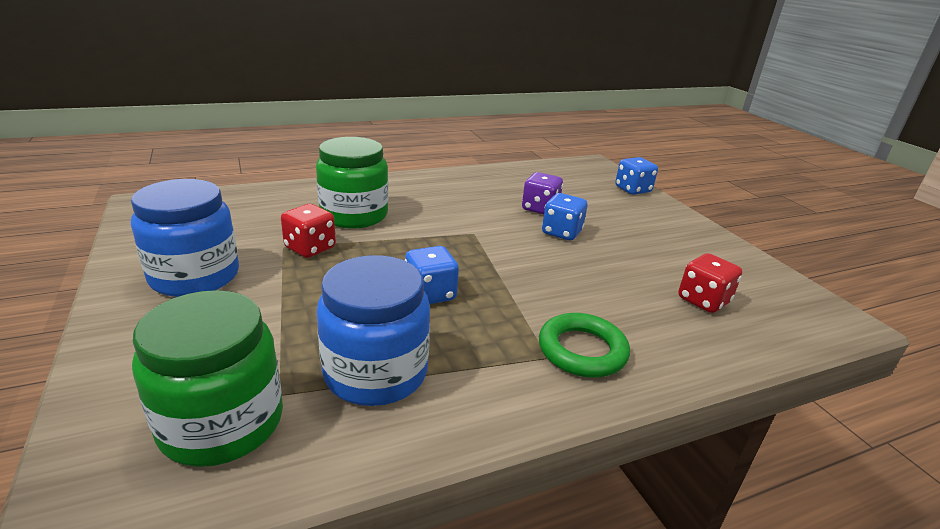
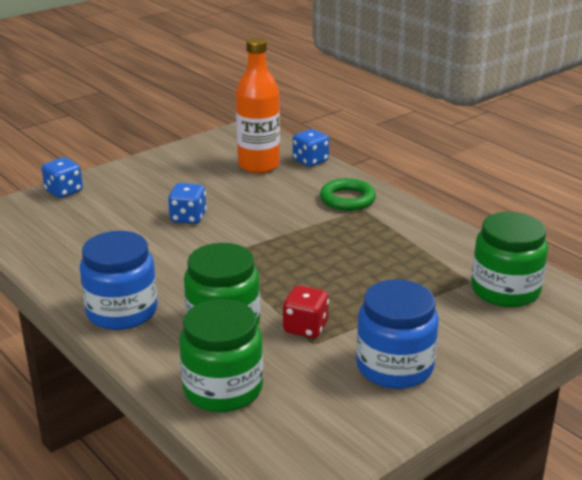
camera: 105 degrees left, 0 degrees up
(272, 201) = (223, 389): none -> green jar
(376, 373) = (425, 256): blue jar -> blue jar (122, 311)
(430, 294) = (330, 256): blue dice -> blue dice (310, 161)
(540, 209) = (142, 232): purple dice -> none
(703, 300) = (258, 165): red dice -> orange bottle

